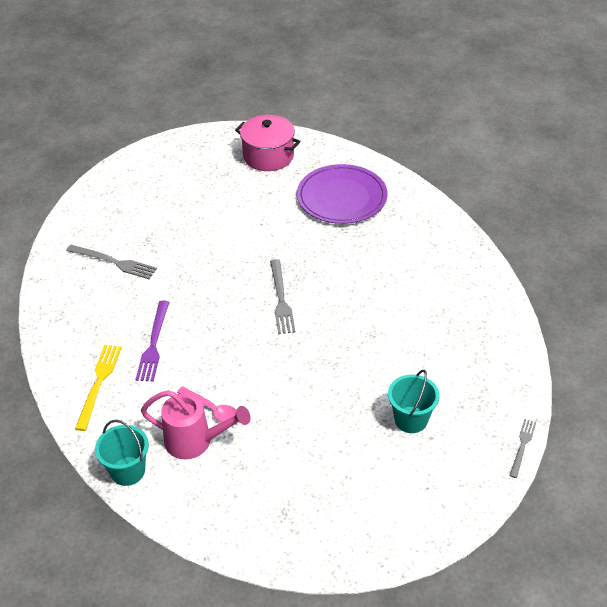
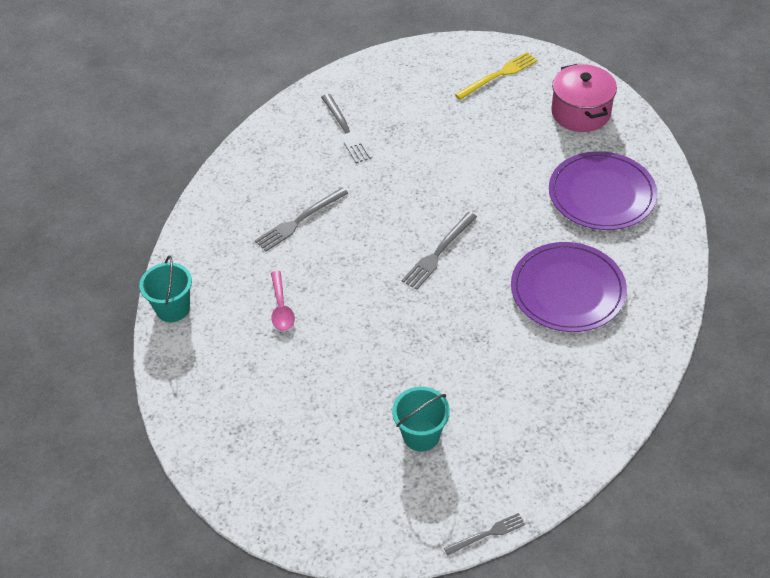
camera: 45 degrees right, 5 degrees up
(99, 383) = (227, 224): yellow fork -> yellow fork (498, 75)
(153, 344) = (299, 221): purple fork -> grey fork
(195, 441) = (241, 322): pink watering can -> none
(391, 267) = (567, 290): none -> purple plate

